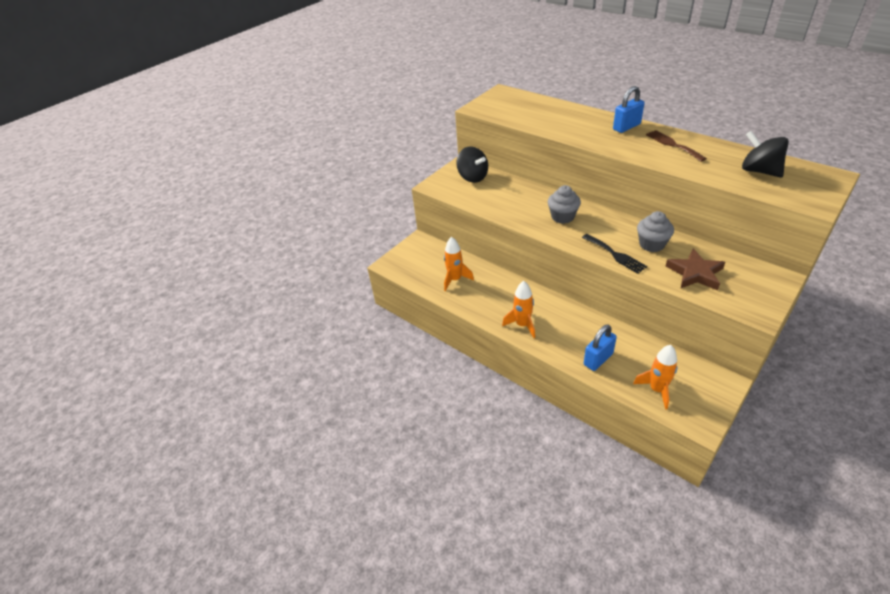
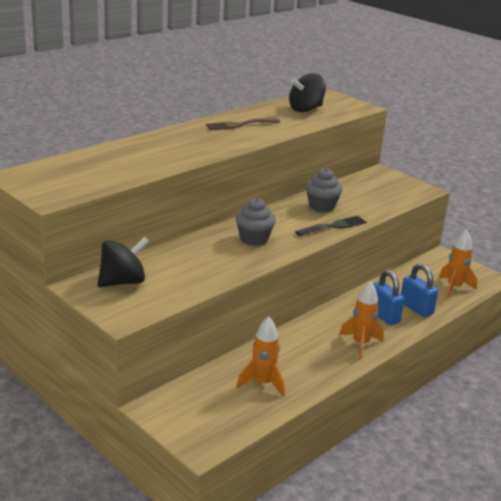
camera: 90 degrees left, 15 degrees down
(626, 127) = (186, 133): blue padlock -> blue padlock (384, 315)
(695, 273) = (370, 199): brown star -> none

